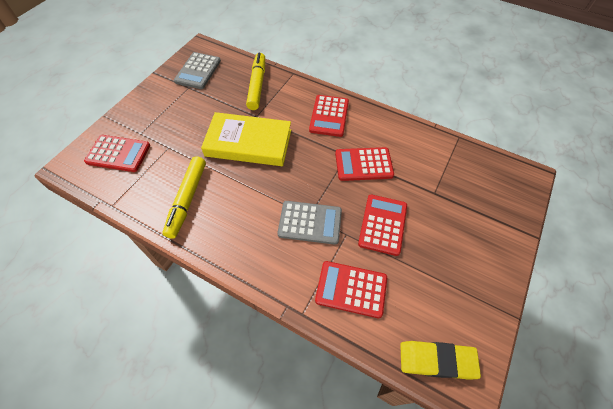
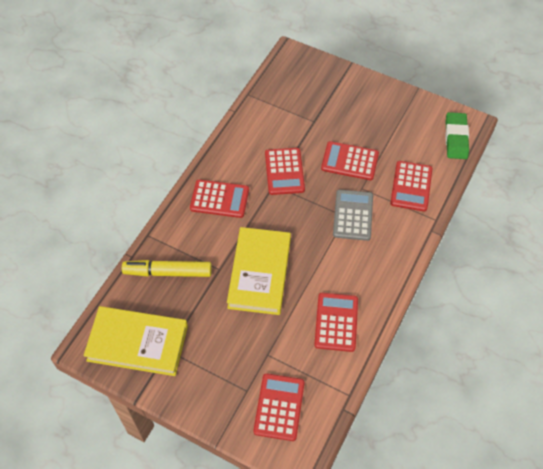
camera: 90 degrees left, 0 degrees up
(187, 199) = (336, 322): yellow marker -> red calculator
(198, 71) = (137, 343): grey calculator -> yellow book
(437, 360) = (456, 138): yellow eraser -> green eraser

